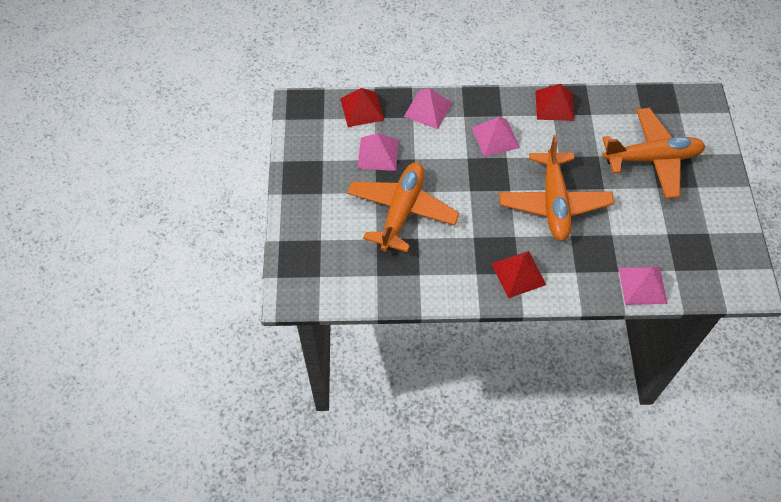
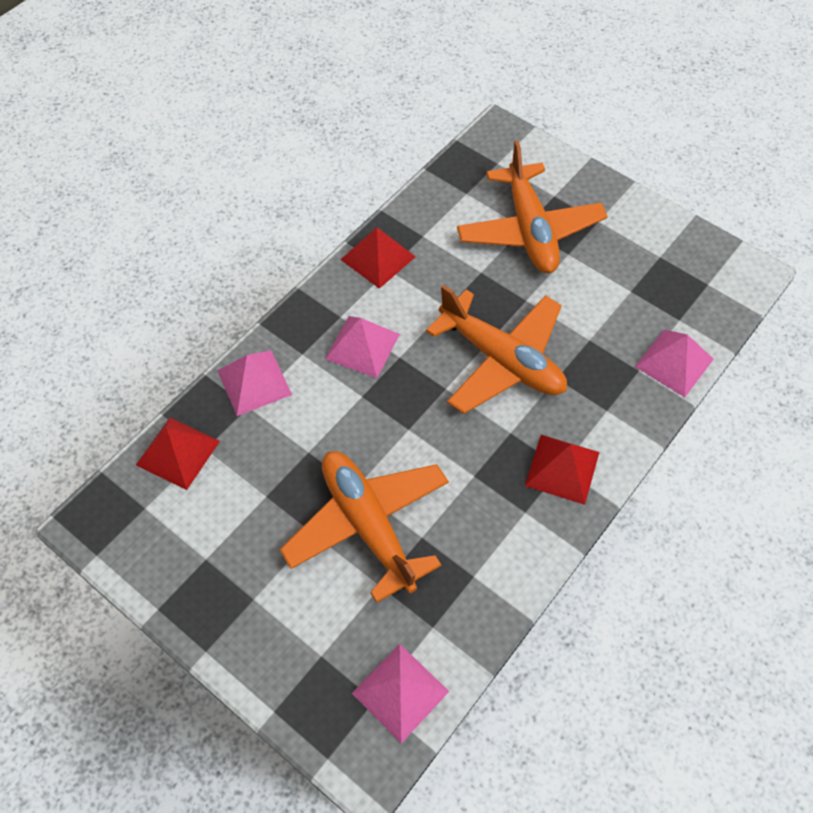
camera: 50 degrees left, 0 degrees up
(378, 153) = (261, 486): pink pyramid -> pink pyramid (400, 692)
(652, 159) = (529, 230): orange plane -> orange plane turned 135 degrees clockwise

